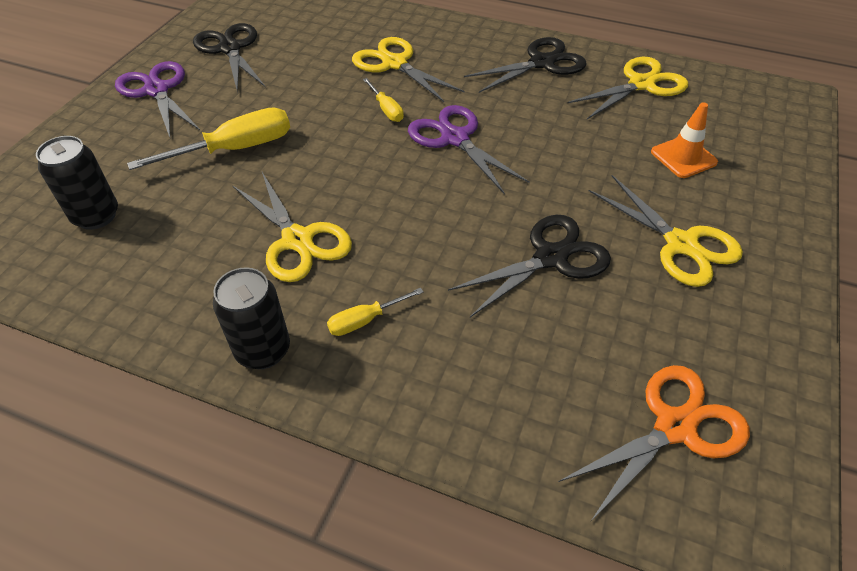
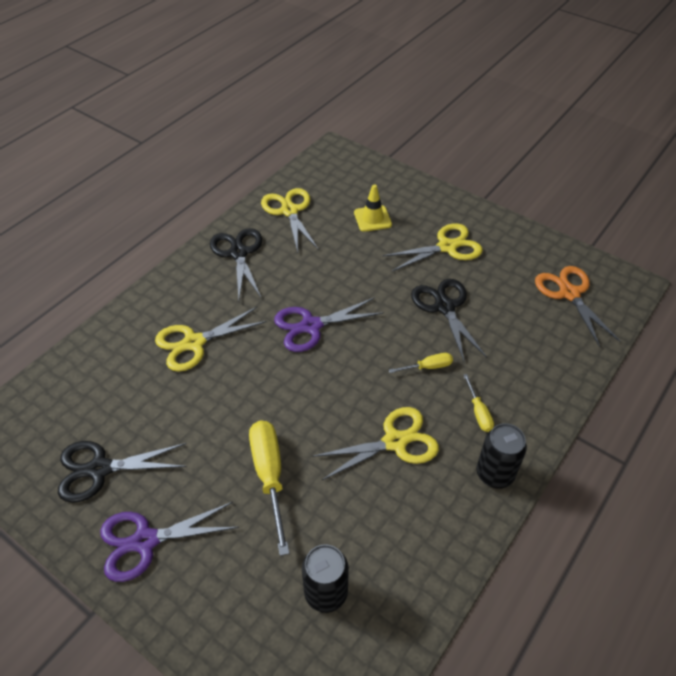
camera: 75 degrees left, 0 degrees up
(386, 109) = (257, 360): yellow screwdriver -> yellow screwdriver (428, 367)
(683, 157) = (372, 218): orange traffic cone -> yellow traffic cone

